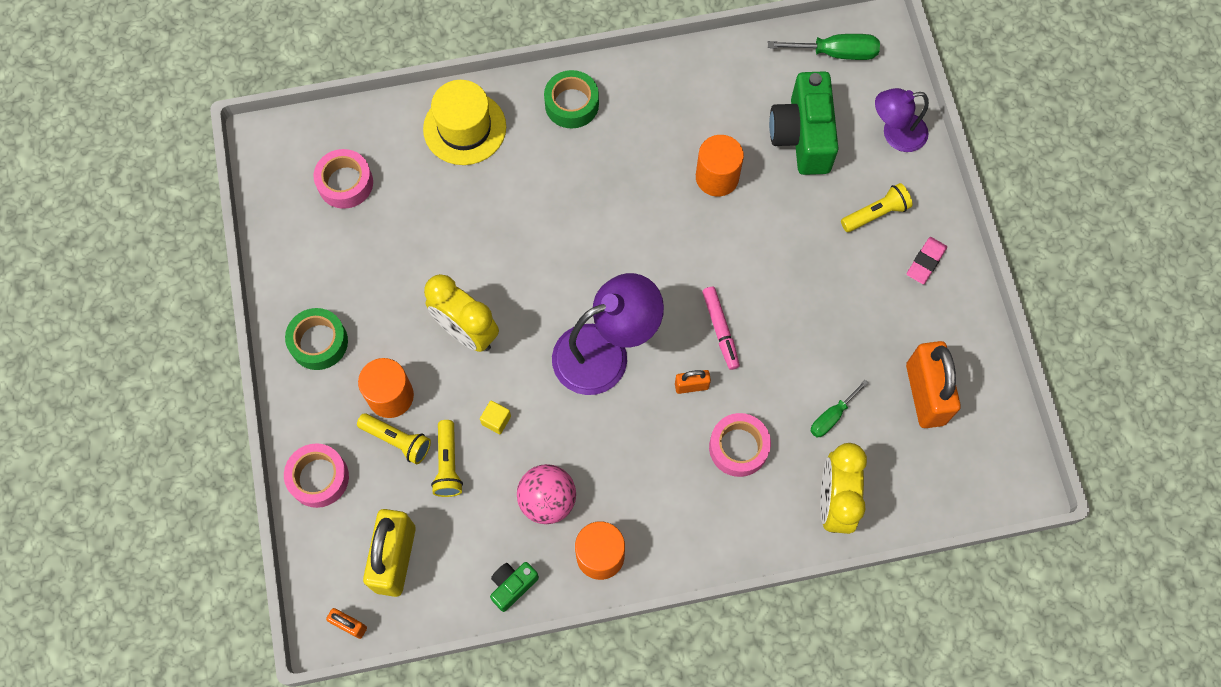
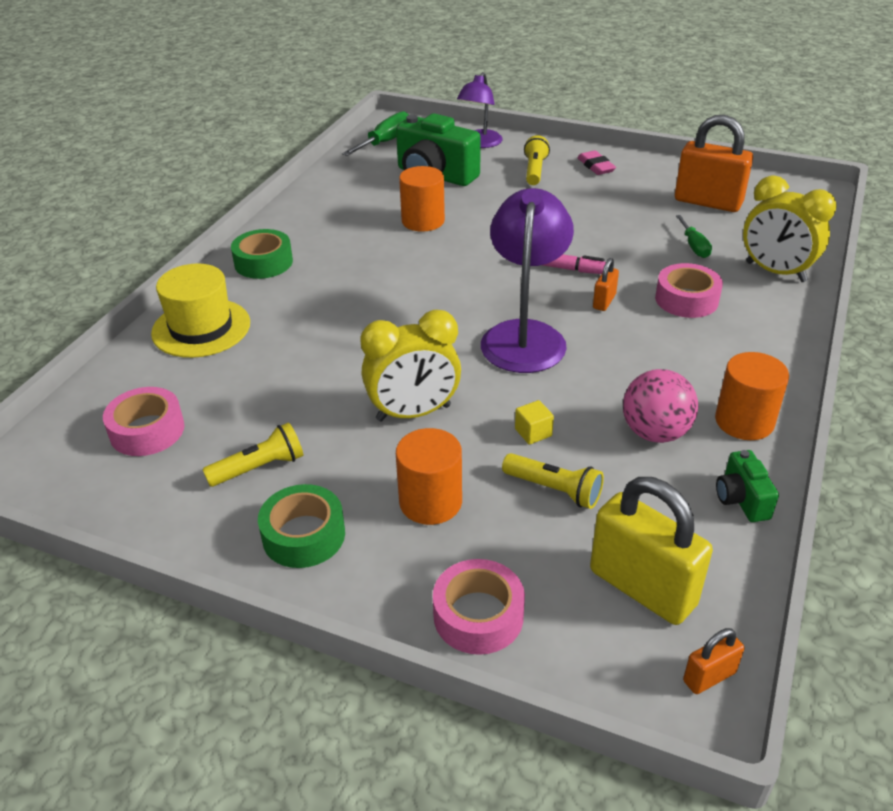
camera: 55 degrees left, 30 degrees down
(397, 440) = (490, 520): yellow flashlight -> yellow flashlight (259, 468)

